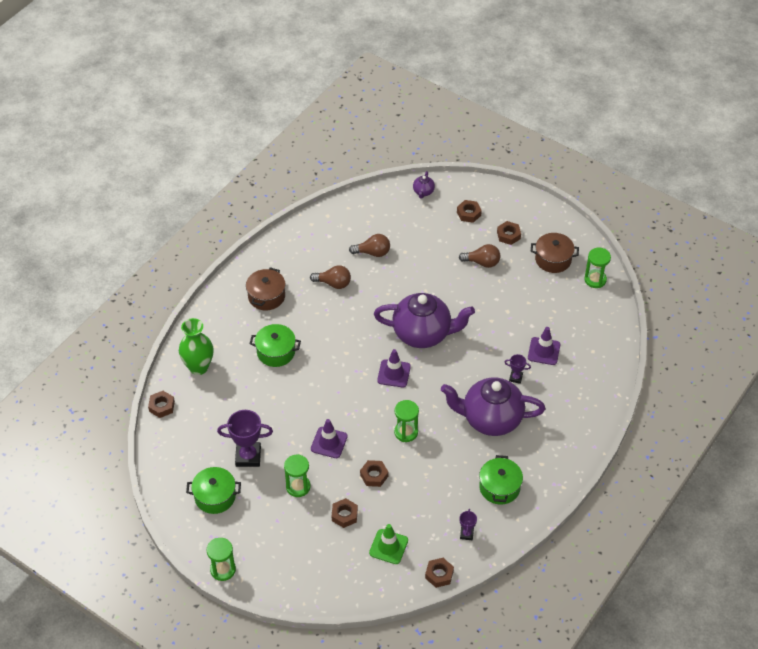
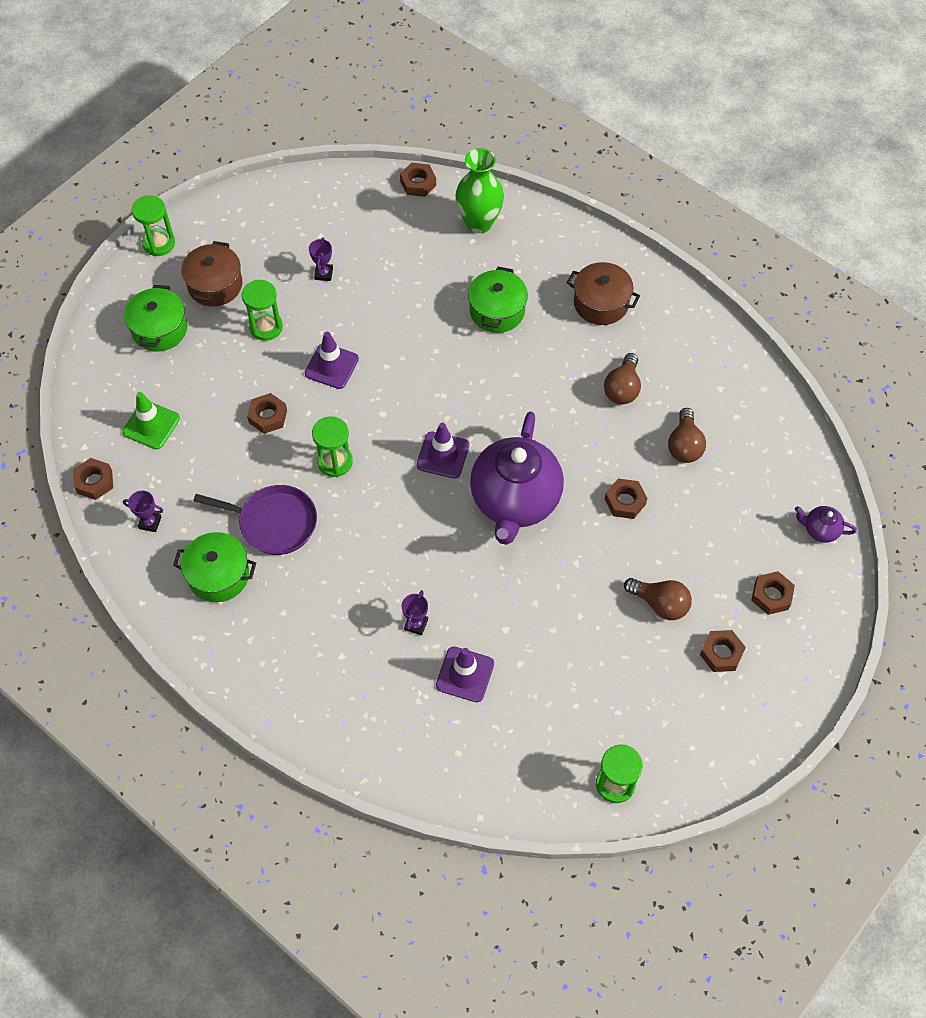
camera: 95 degrees right, 10 degrees up
(215, 496) = (267, 237): green pot -> green pot (159, 329)
(248, 456) = (323, 274): purple trophy -> purple trophy, size x0.51
(344, 515) = (211, 377): brown nut -> brown nut (625, 501)
(456, 461) = (274, 522): none -> purple pan
(482, 262) = (660, 604): brown light bulb -> brown light bulb turned 75 degrees counterclockwise
(490, 419) = (341, 578): purple teapot -> none
(553, 259) = (664, 719): brown pot -> brown pot (215, 285)

